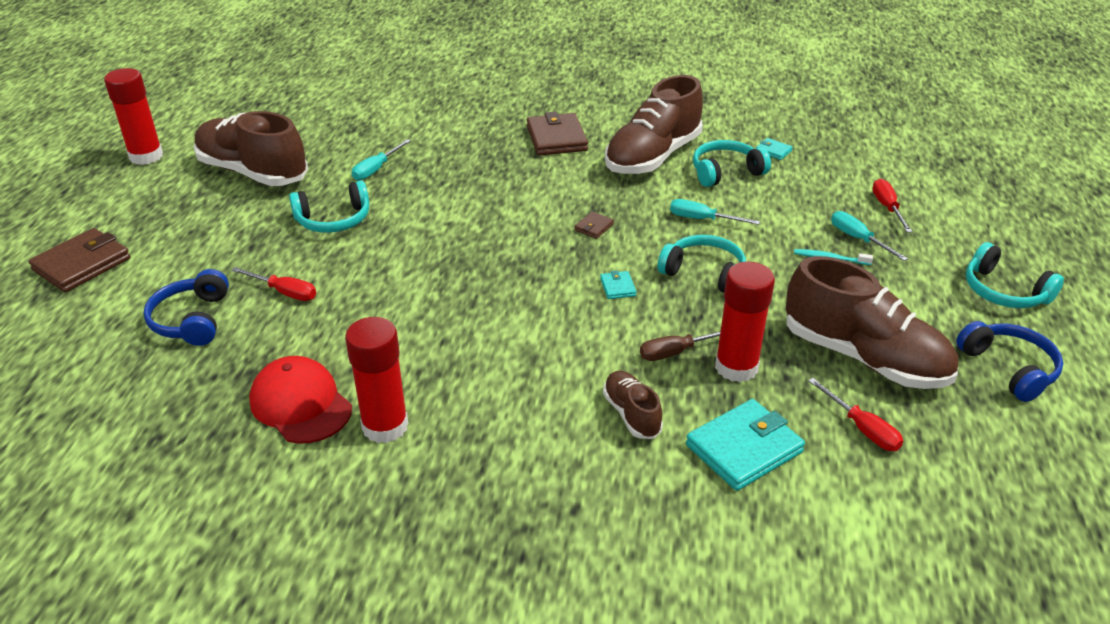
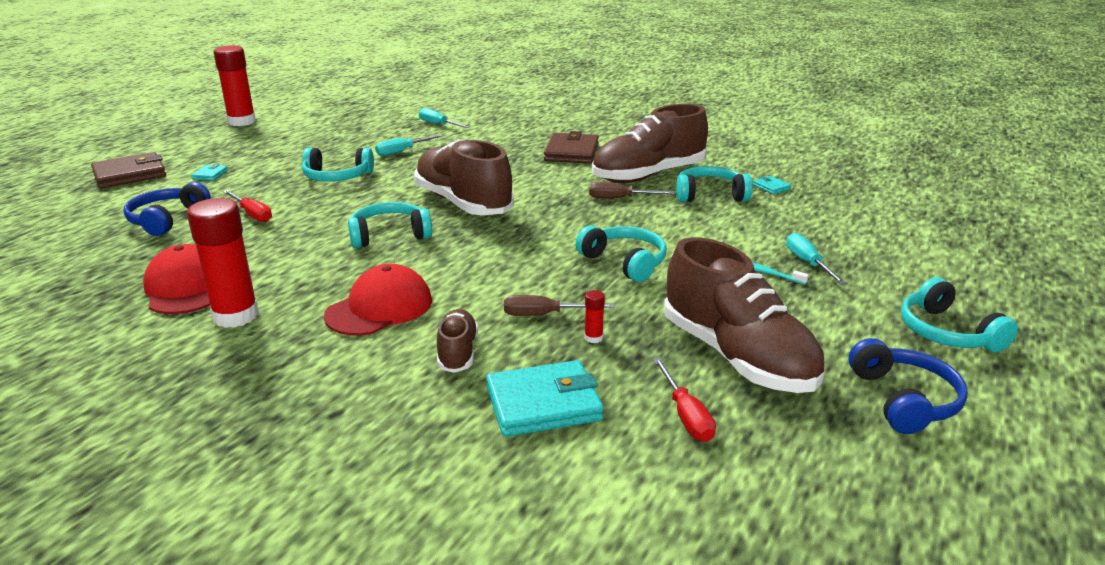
camera: 20 degrees right, 10 degrees down
(253, 172) = (307, 140): brown shoe -> brown shoe (463, 203)
(456, 289) = (389, 235): none -> turquoise headphones
(520, 381) = (379, 308): none -> red cap
(594, 227) = (549, 214): brown wallet -> none
(618, 287) = (532, 258): turquoise wallet -> turquoise wallet (210, 175)
(646, 193) = (620, 198): none -> brown screwdriver
(702, 219) = (657, 224): turquoise screwdriver -> turquoise screwdriver (438, 125)
(736, 367) = (593, 338): red glue stick -> red glue stick, size x0.40
(887, 208) = (860, 244): red screwdriver -> none

